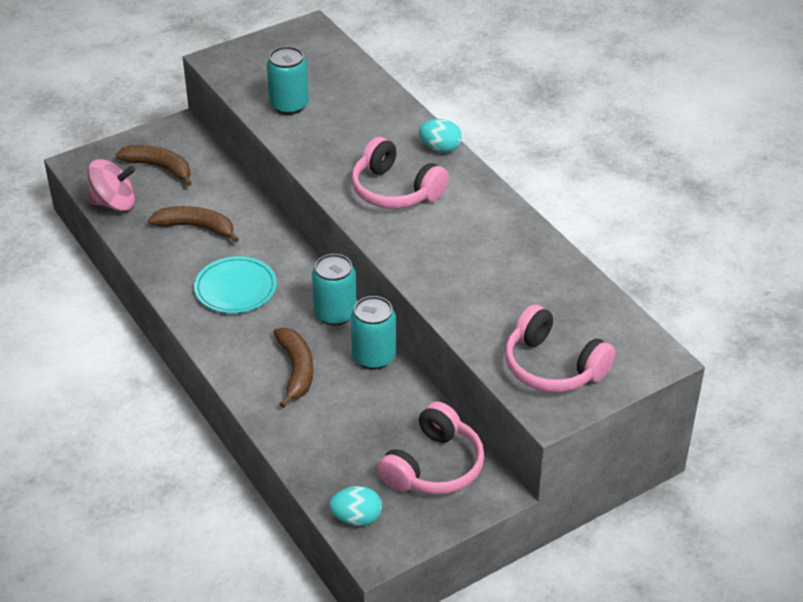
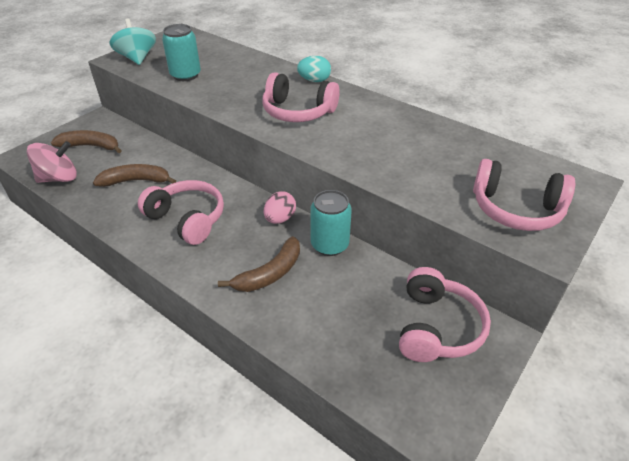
camera: 20 degrees left, 0 degrees up
(235, 288) = (187, 219): turquoise plate -> pink headphones
(241, 64) = (137, 58): none -> turquoise spinning top
(296, 370) = (270, 273): brown banana -> brown banana turned 75 degrees clockwise
(335, 313) = (280, 219): turquoise can -> pink egg
(356, 518) = (401, 404): turquoise egg -> none

